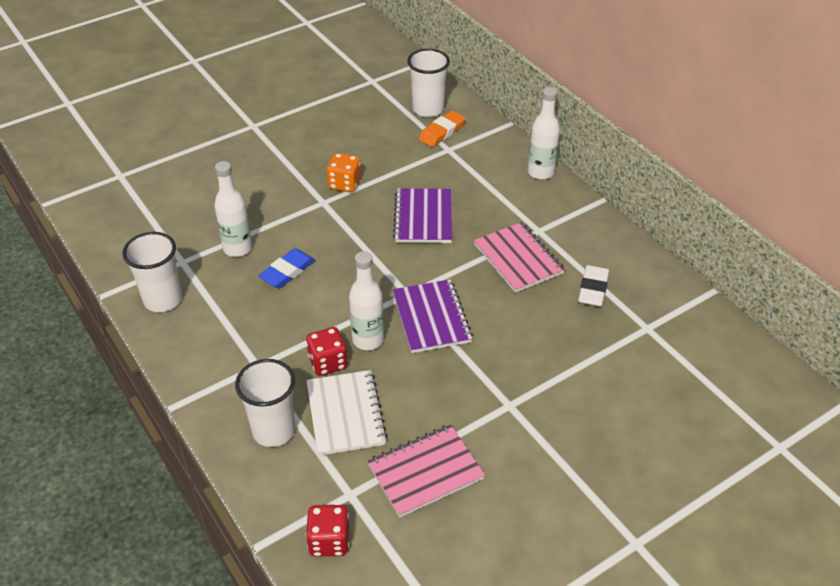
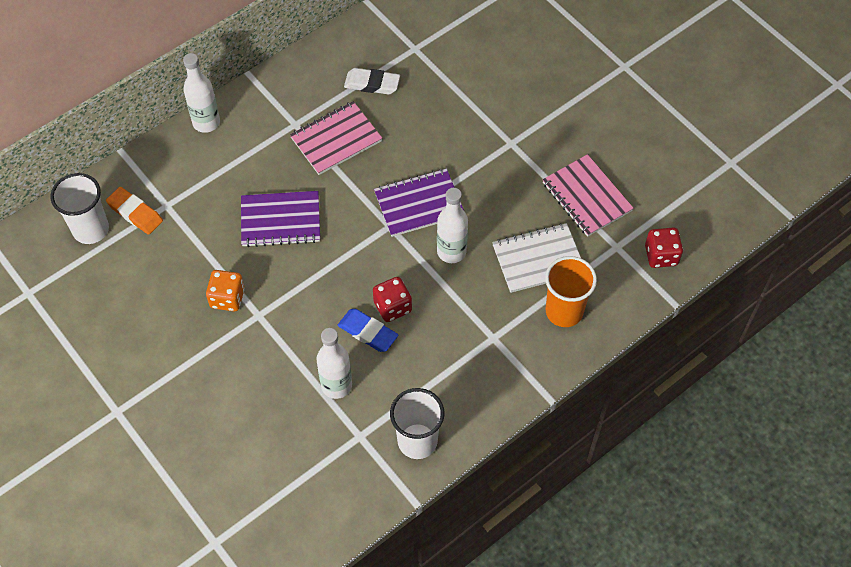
camera: 95 degrees left, 15 degrees up
(273, 430) = (564, 311): white cup -> orange cup
(328, 362) = (482, 280): red dice -> red dice (392, 307)

